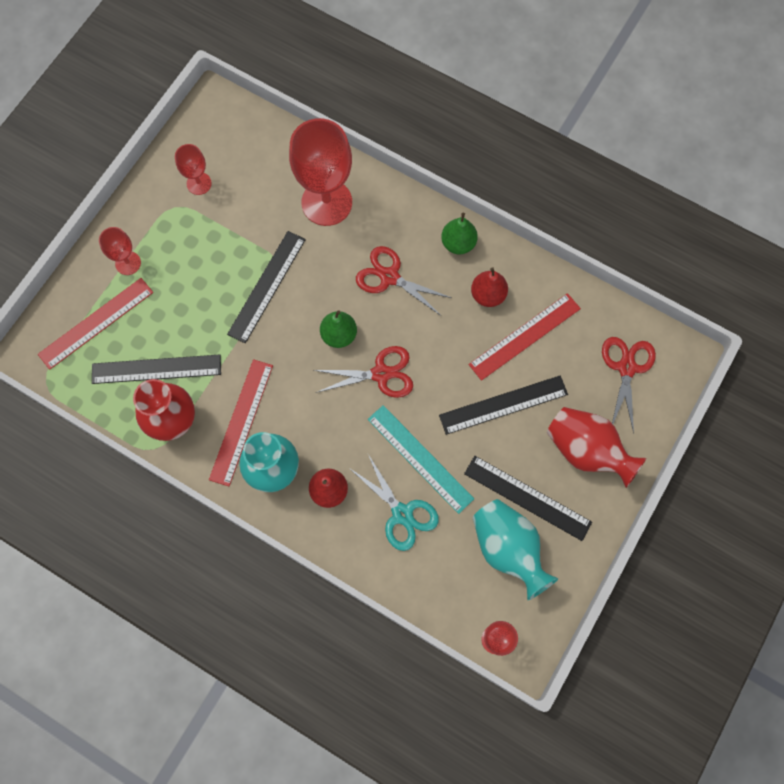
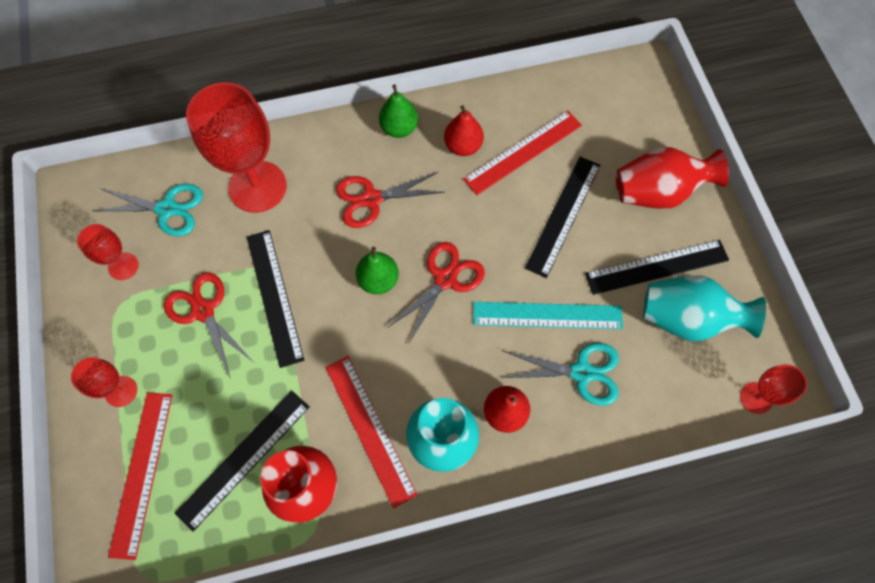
camera: 45 degrees left, 5 degrees down
(258, 167) = (167, 209): none -> turquoise scissors
(524, 336) = (523, 152): red ruler -> red ruler turned 45 degrees clockwise
(626, 368) = (618, 110): red scissors -> red scissors (203, 311)

